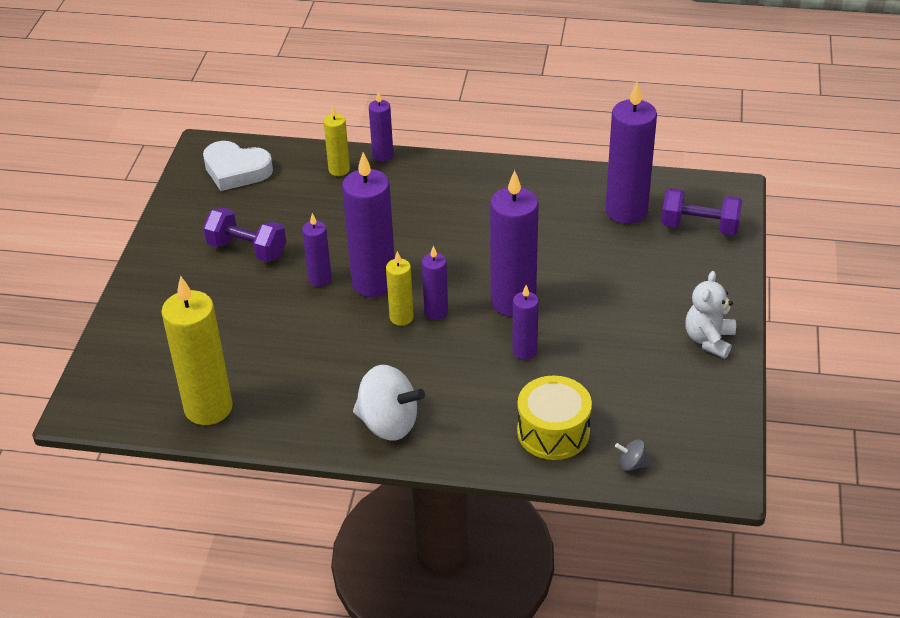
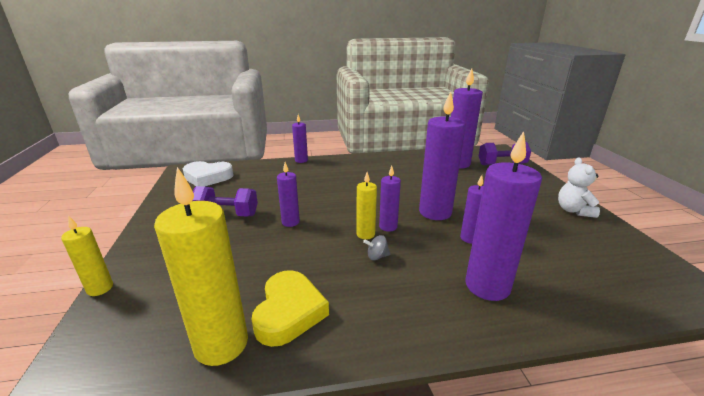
camera: 20 degrees left, 15 degrees down
(276, 393) = (289, 312): none -> yellow heart
(339, 170) = (277, 169): yellow candle -> yellow candle (100, 288)
(373, 283) = (332, 218): purple candle -> purple candle (487, 286)
(388, 423) = (409, 315): white spinning top -> none
(553, 432) = (547, 289): yellow drum -> none
(632, 464) = (633, 300): grey spinning top -> grey spinning top (377, 256)

